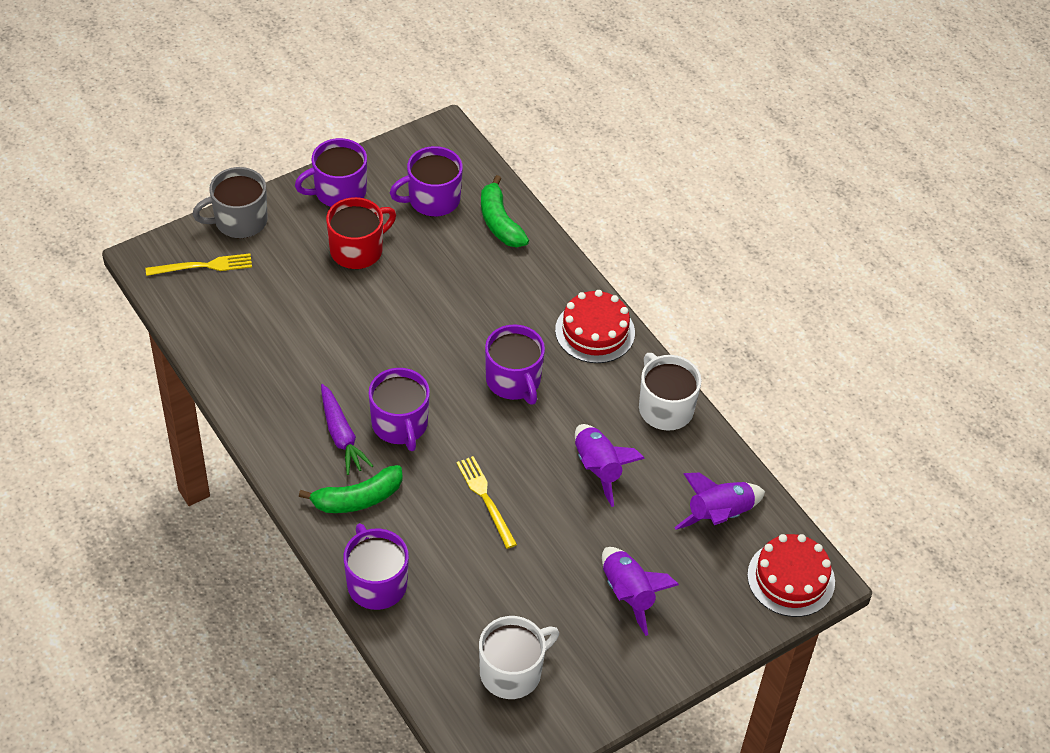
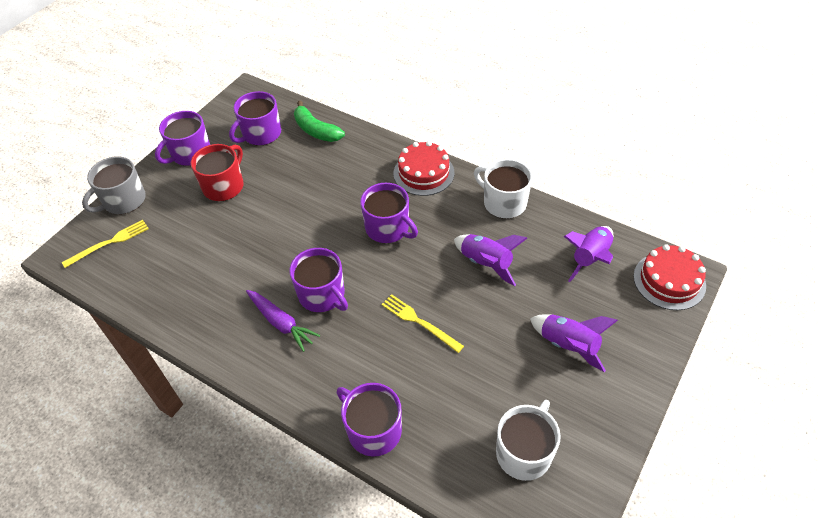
camera: 20 degrees left, 0 degrees up
(357, 499) = (320, 367): green banana -> none

